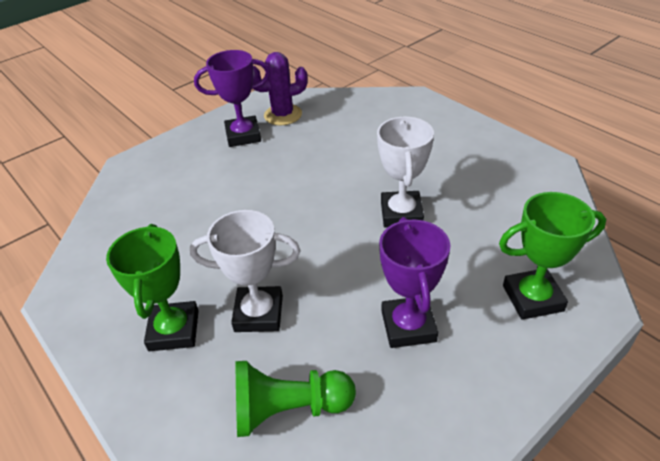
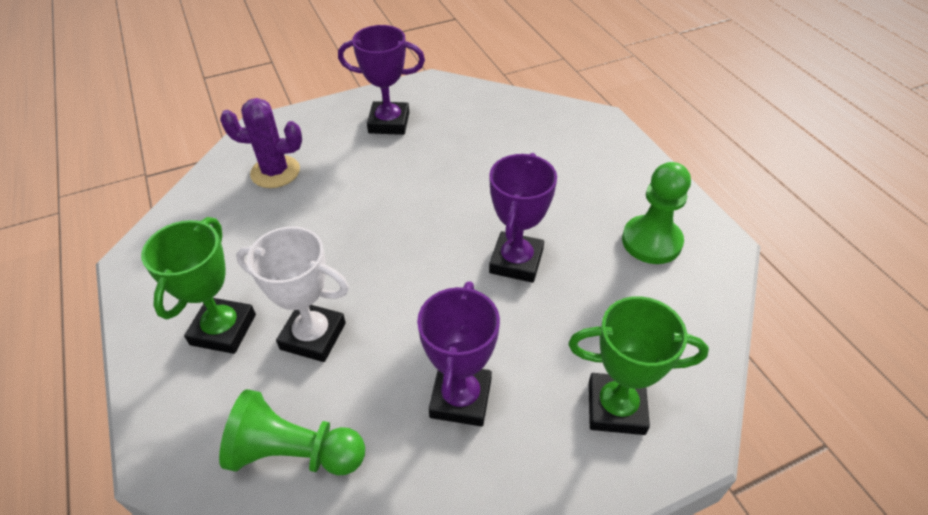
camera: 15 degrees right, 5 degrees up
(283, 115) = (442, 107): purple cactus -> purple cactus (275, 172)
(401, 213) = (516, 261): white trophy -> purple trophy
(498, 174) = (651, 241): none -> green pawn

